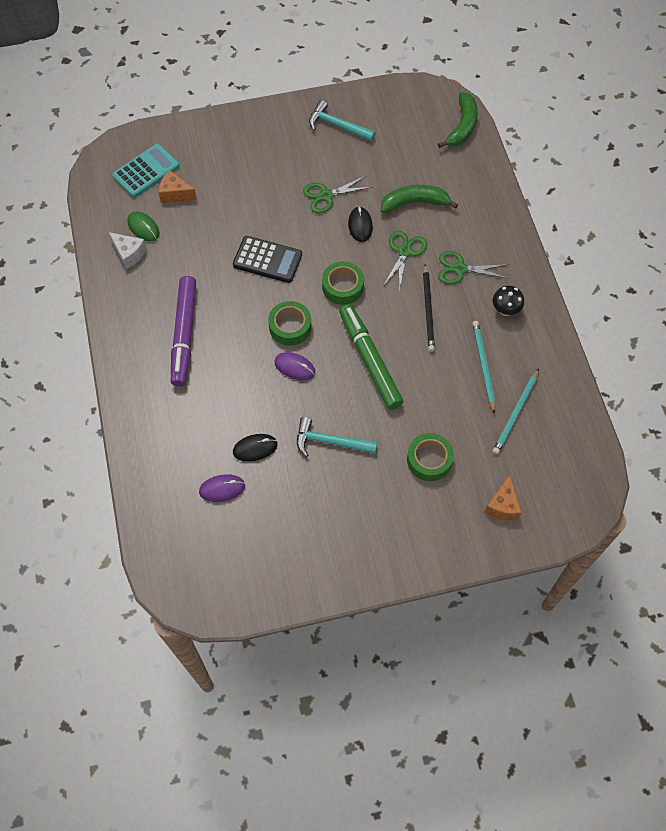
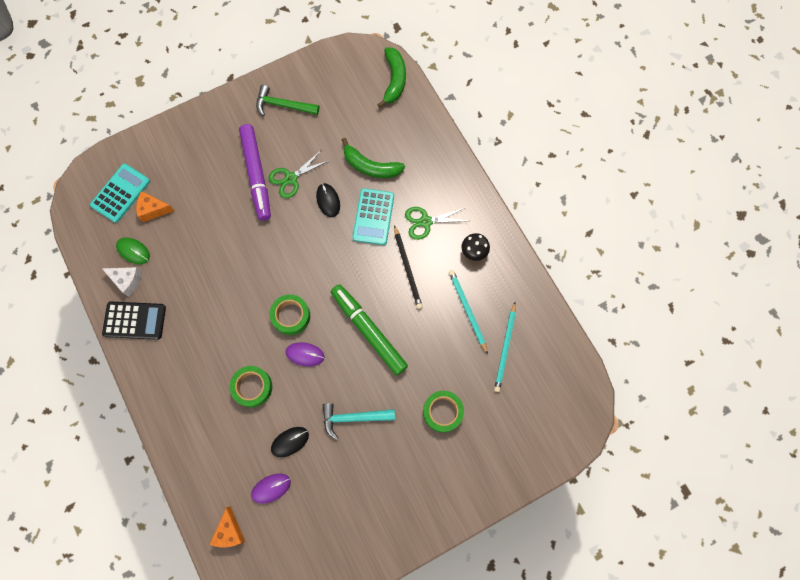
camera: 15 degrees left, 10 degrees up
(184, 334) = (199, 348): purple marker -> purple marker (257, 175)
(267, 260) = (254, 255): black calculator -> black calculator (134, 320)
(337, 125) = (283, 105): turquoise hammer -> green hammer
(342, 287) = (327, 265): green tape -> green tape (252, 387)
(404, 252) = (373, 217): green scissors -> turquoise calculator
(414, 203) = (370, 166): green banana -> green banana turned 135 degrees counterclockwise
(502, 505) = (514, 437): orange cheese -> orange cheese (229, 531)

